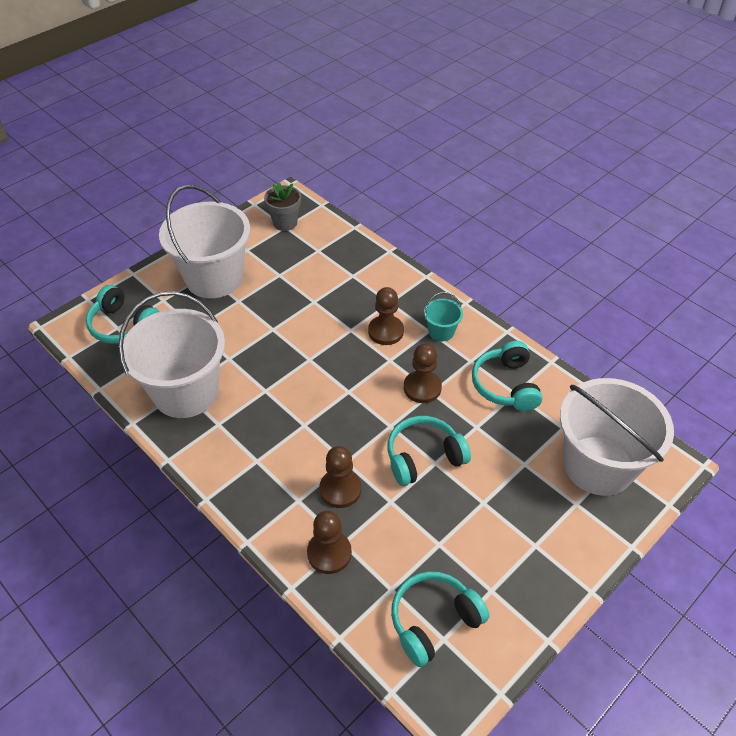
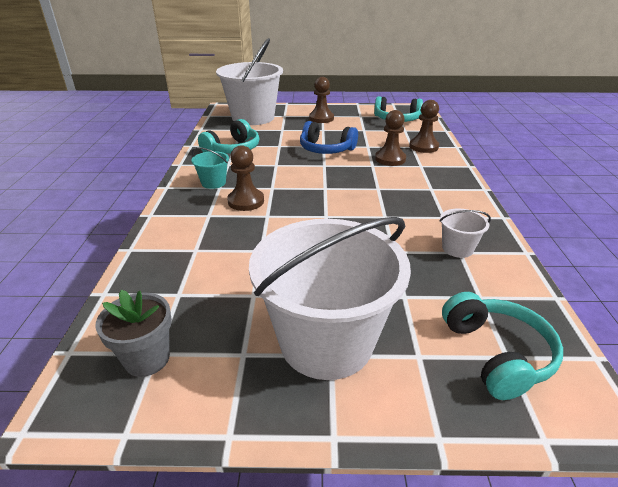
camera: 135 degrees left, 15 degrees down
(186, 392) = (457, 248): white bucket -> white bucket, size x0.42
(422, 388) = (277, 168): brown pawn -> brown pawn (321, 118)
(423, 457) = (326, 149): turquoise headphones -> blue headphones

